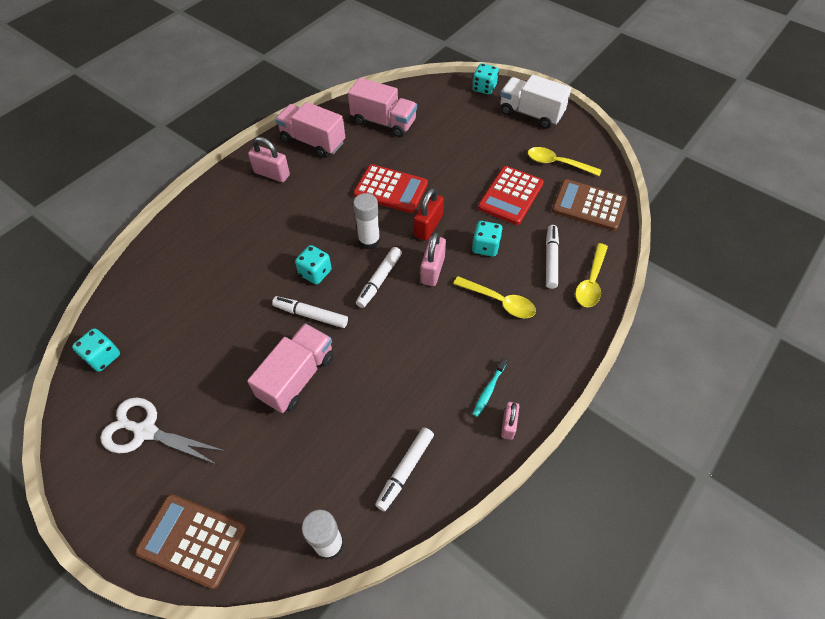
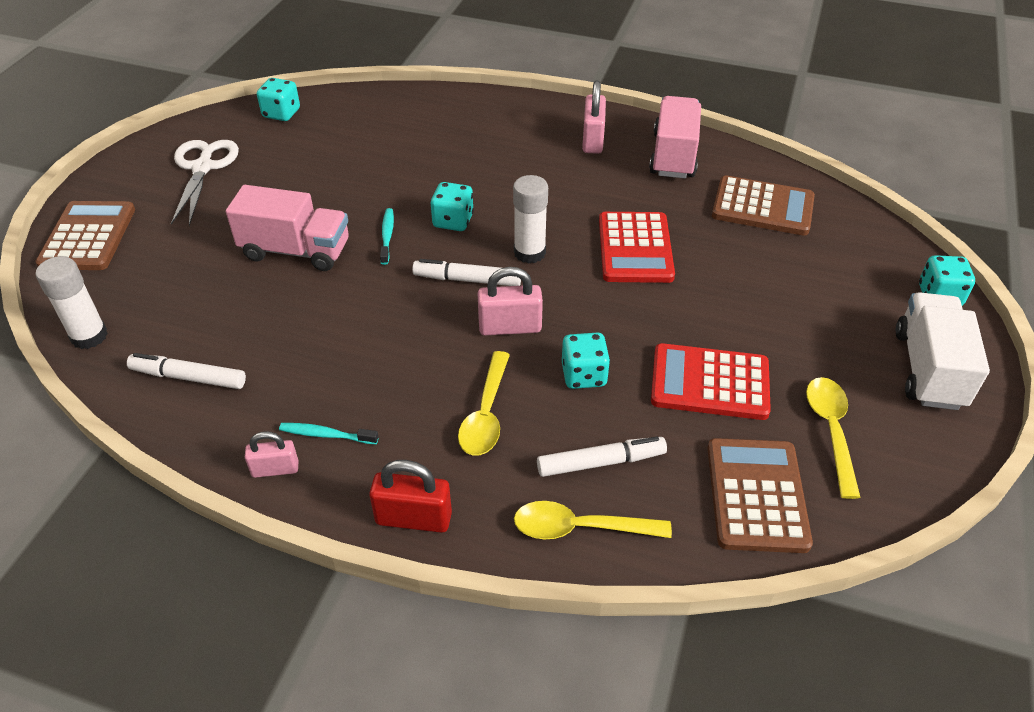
camera: 70 degrees right, 10 degrees down
(311, 315) = (387, 236): white marker -> turquoise toothbrush
(383, 122) = (762, 207): pink truck -> brown calculator
(428, 226) = (588, 303): red padlock -> red padlock (413, 518)

